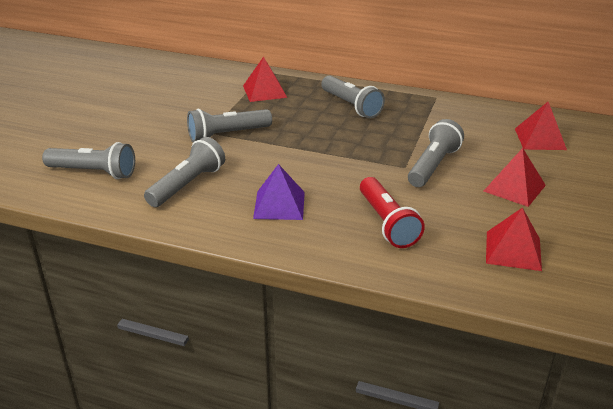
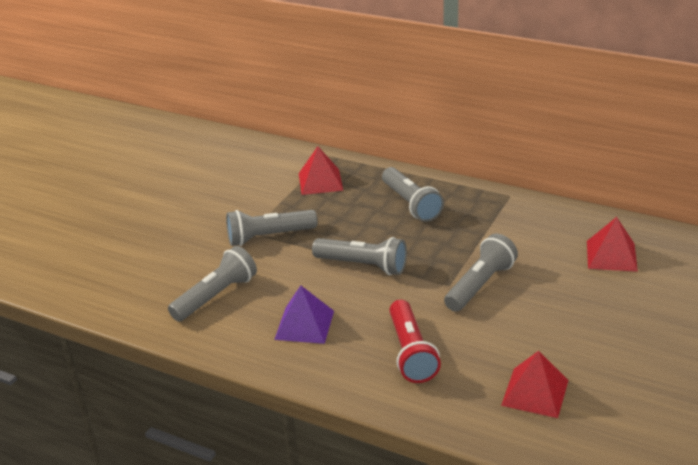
camera: 10 degrees right, 0 degrees up
(94, 172) = (125, 277): grey flashlight -> grey flashlight (363, 265)
(514, 188) = (561, 317): red pyramid -> none

